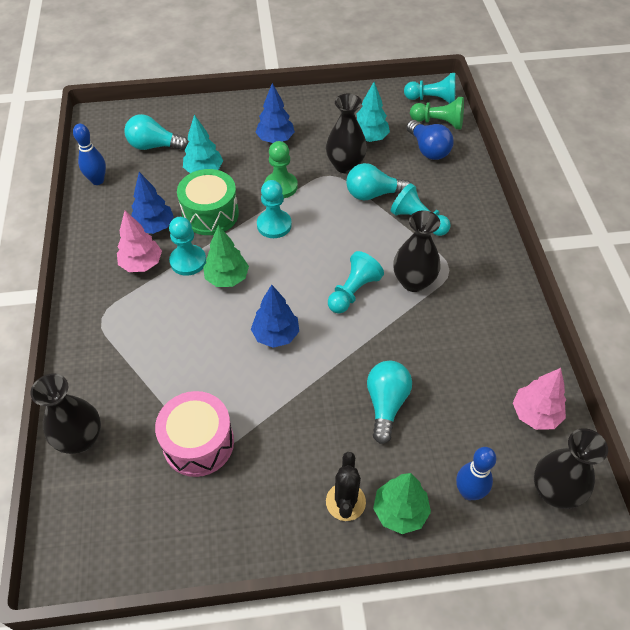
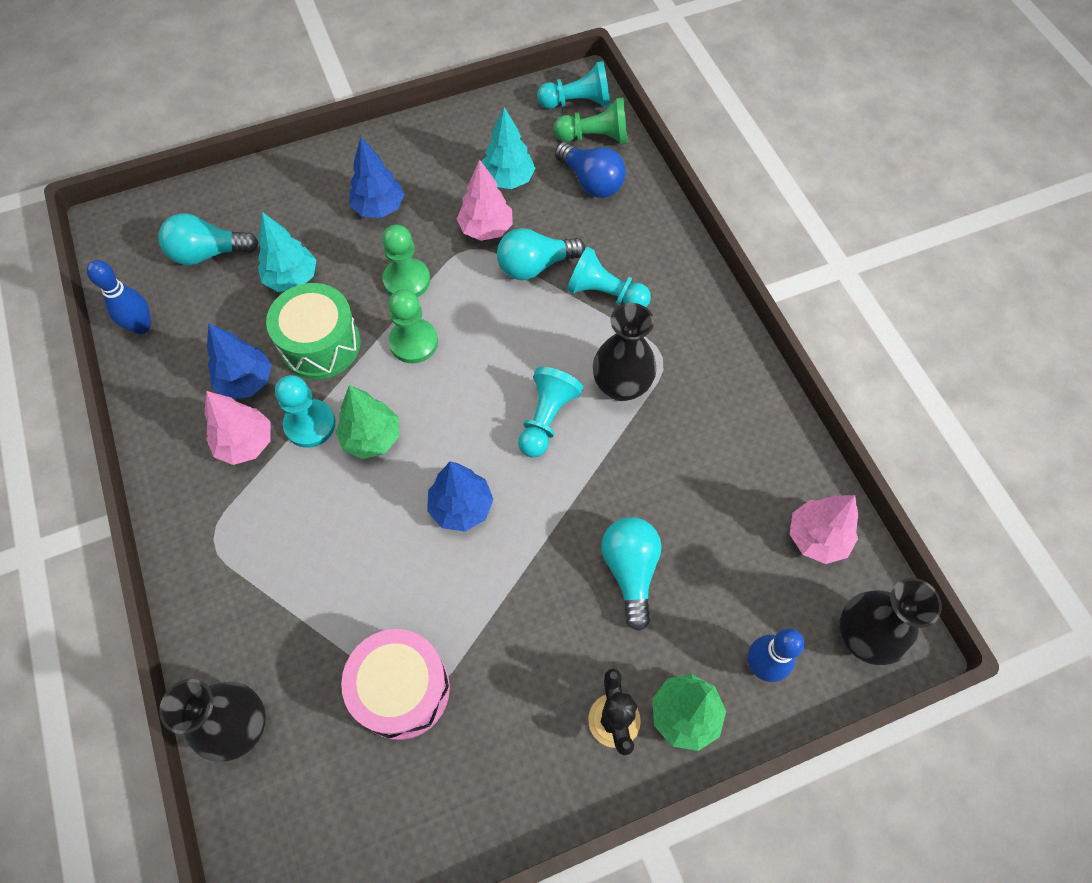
camera: 15 degrees left, 10 degrees up
(274, 225) = (413, 342): turquoise pawn -> green pawn
(345, 165) = (486, 229): black vase -> pink tree

